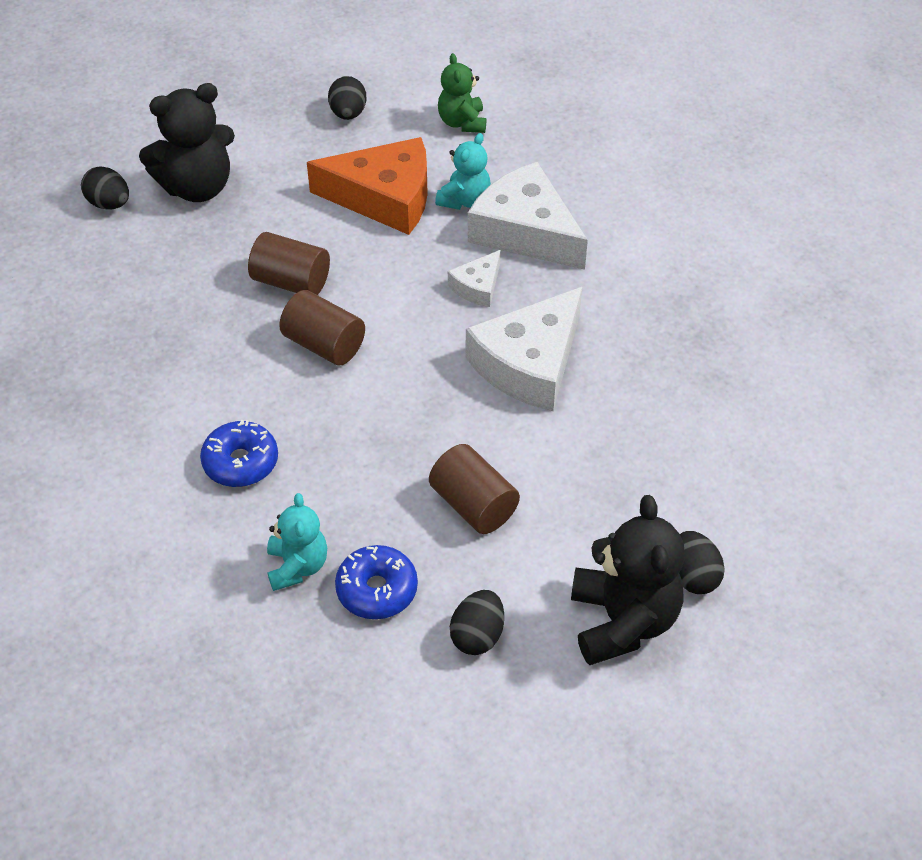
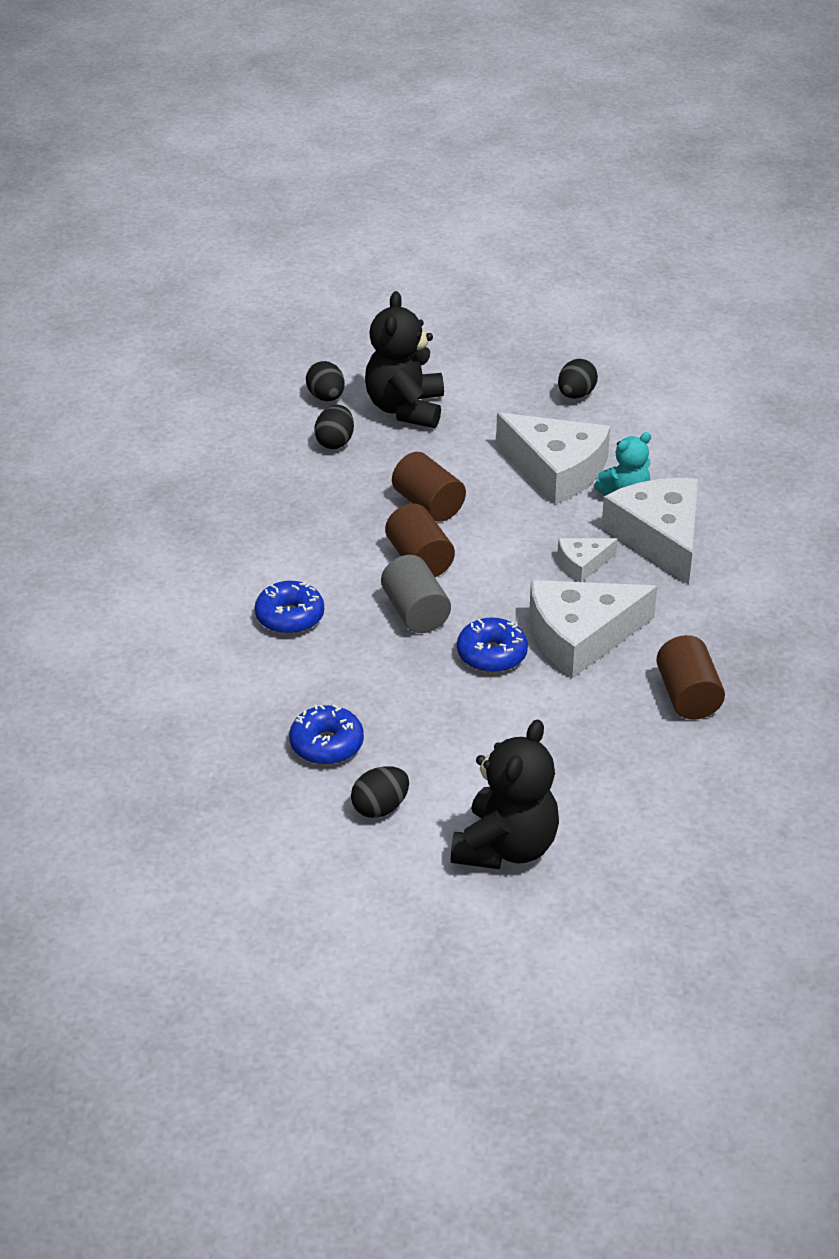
camera: 30 degrees right, 10 degrees down
(197, 187) = (405, 409): black teddy bear -> black teddy bear turned 90 degrees clockwise
(297, 566) = (278, 704): turquoise teddy bear -> none
(360, 404) = (415, 612): none -> grey cylinder
(384, 198) = (556, 469): orange cheese -> white cheese
(462, 122) = (672, 434): green teddy bear -> none
(463, 418) = (492, 654): none -> blue donut
(473, 505) = (450, 718): brown cylinder -> brown cylinder (688, 696)
(693, 576) = (592, 842): black egg -> black egg (335, 442)

